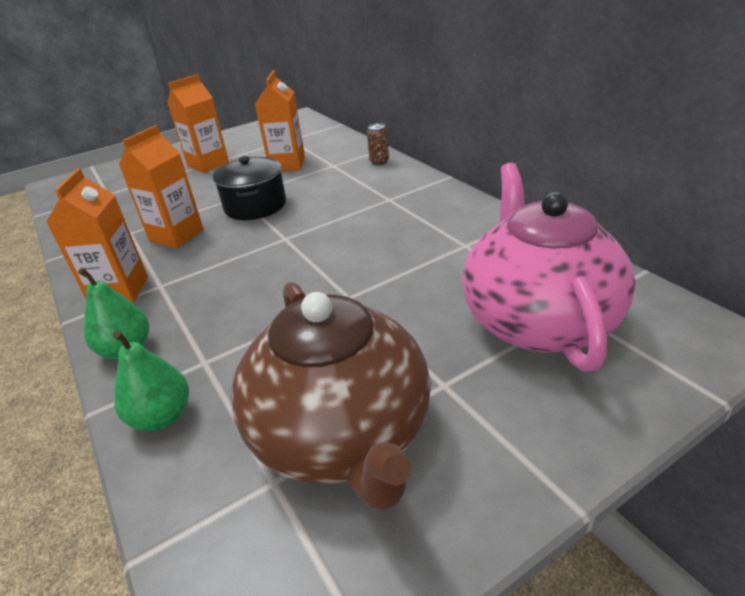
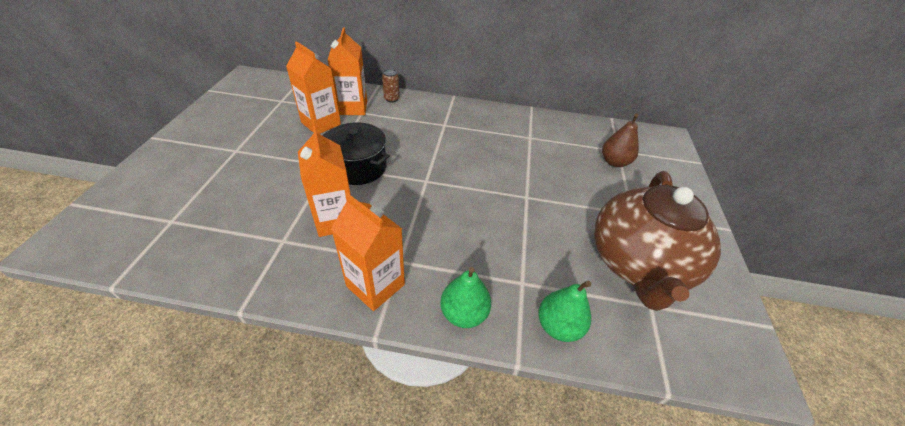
camera: 55 degrees left, 10 degrees up
(208, 164) = (239, 149): orange carton -> orange carton (352, 108)
(342, 435) = (637, 264): brown teapot -> brown teapot turned 90 degrees clockwise
(537, 320) = (614, 162): pink teapot -> brown pear

